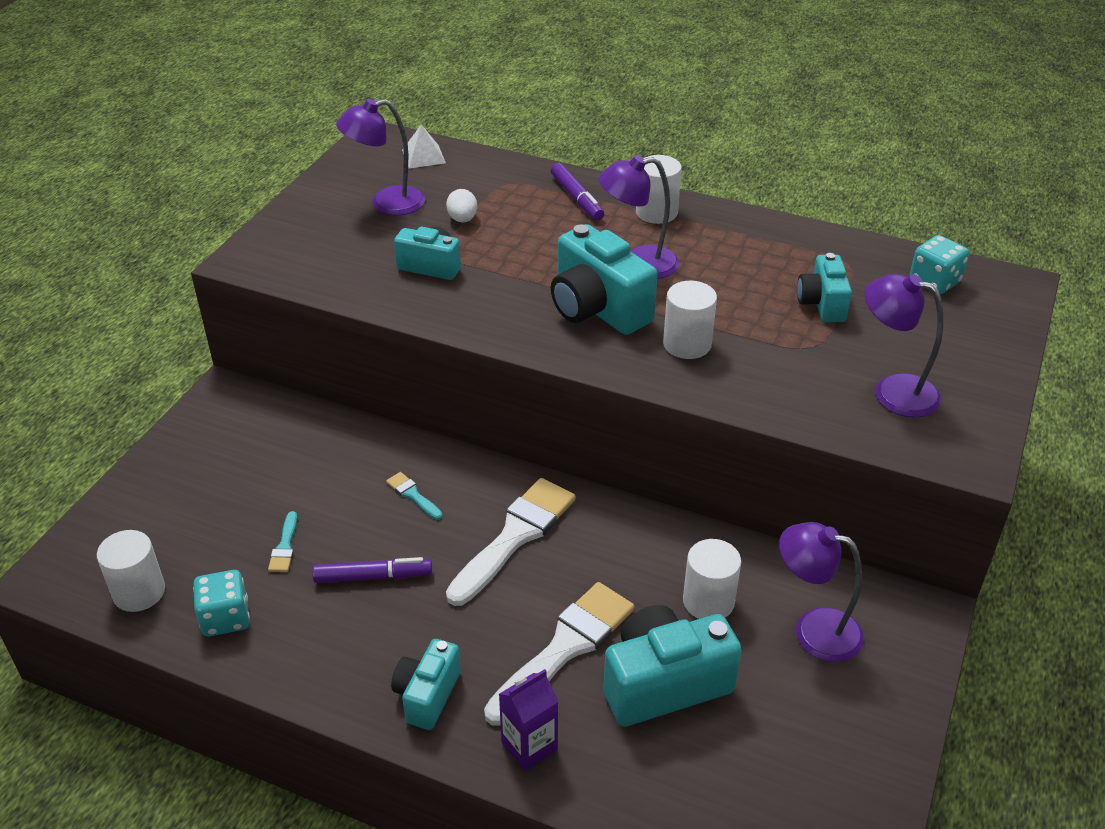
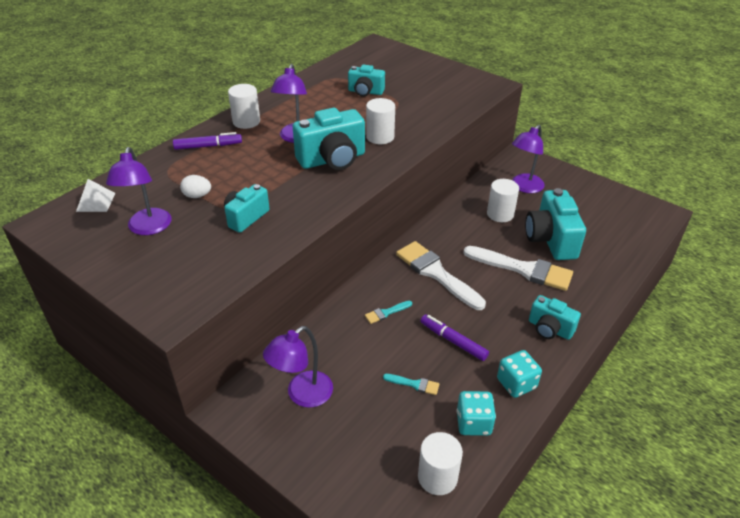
camera: 75 degrees left, 0 degrees up
(373, 576) = (453, 341): purple marker -> purple marker turned 60 degrees counterclockwise
(529, 746) = (586, 294): purple carton -> none
(564, 648) = (523, 269): white brush -> white brush turned 150 degrees clockwise
(893, 391) = (442, 90): purple lamp -> purple lamp (302, 395)
(934, 281) = (363, 60): turquoise dice -> turquoise dice (516, 383)

